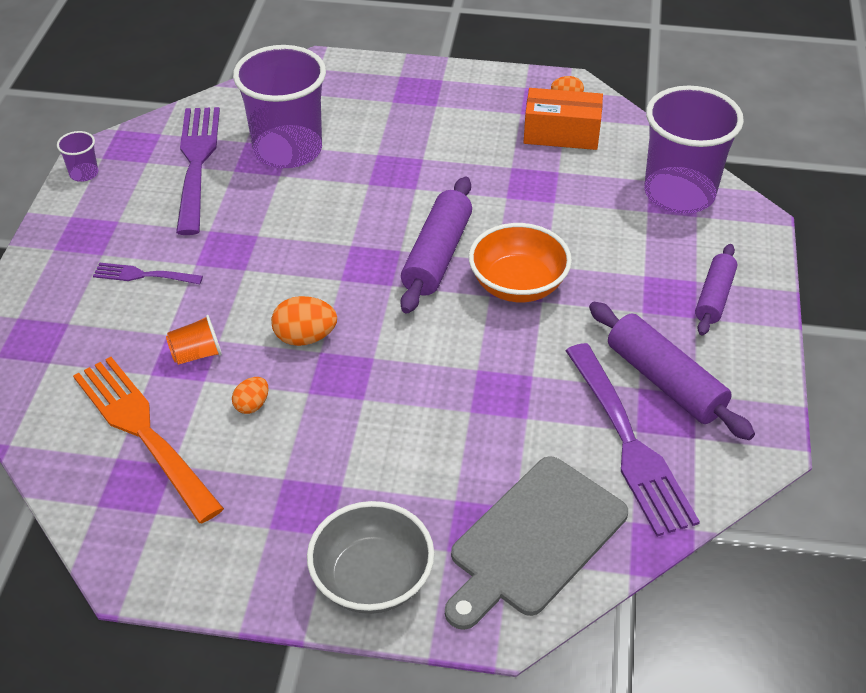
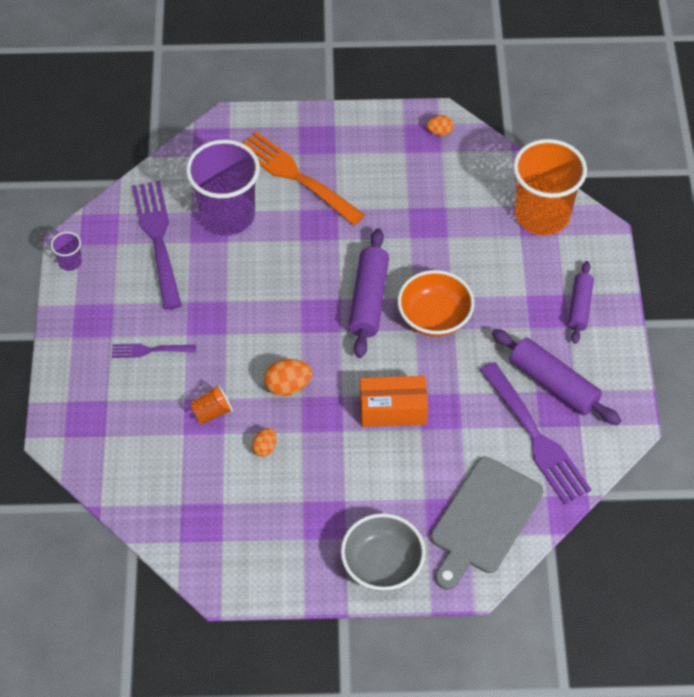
camera: 10 degrees left, 10 degrees up
(143, 432) = (193, 481): orange fork -> orange fork (296, 176)
(561, 134) = (441, 169): orange box -> orange box (392, 409)
(679, 193) = (542, 215): purple cup -> orange cup

